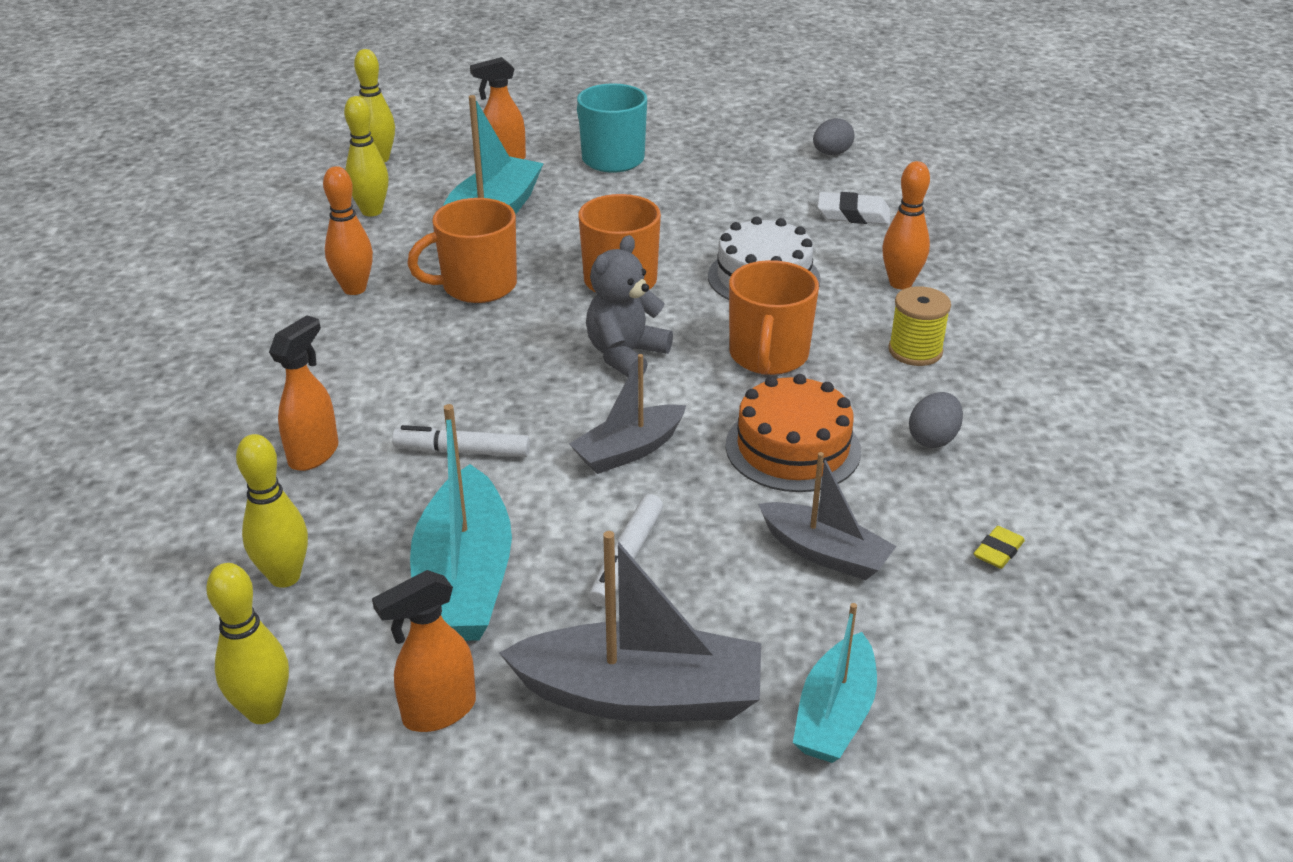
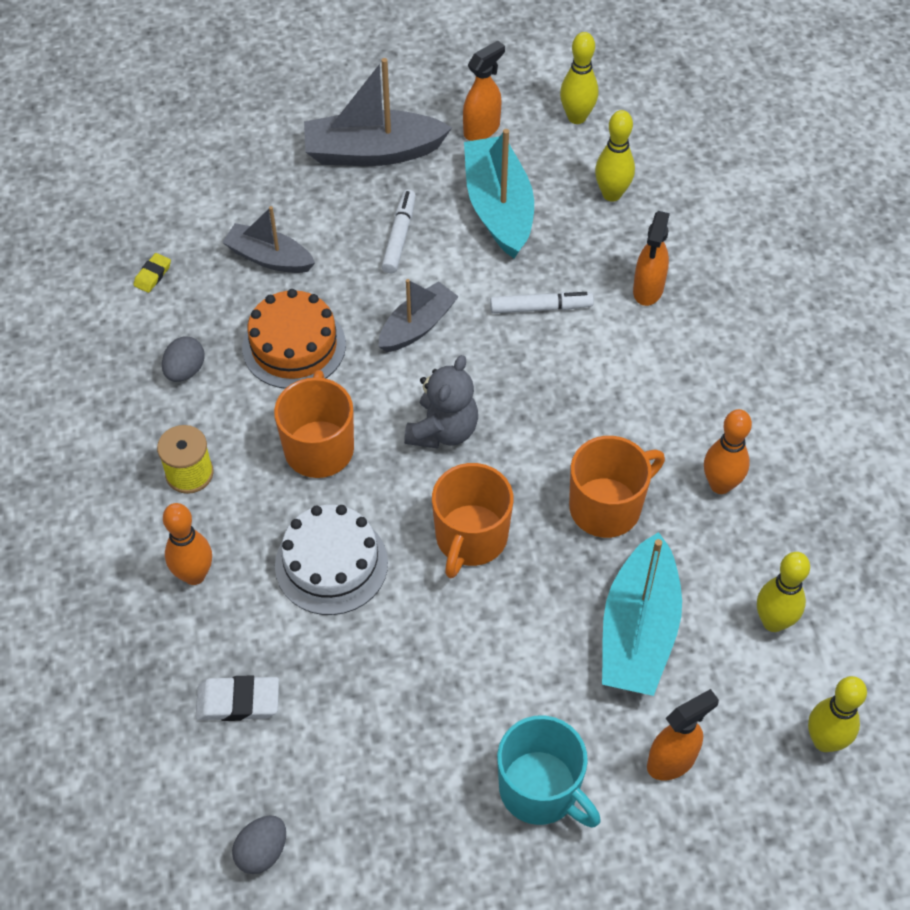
camera: 170 degrees right, 20 degrees up
(835, 714) = (263, 156): turquoise boat -> none

